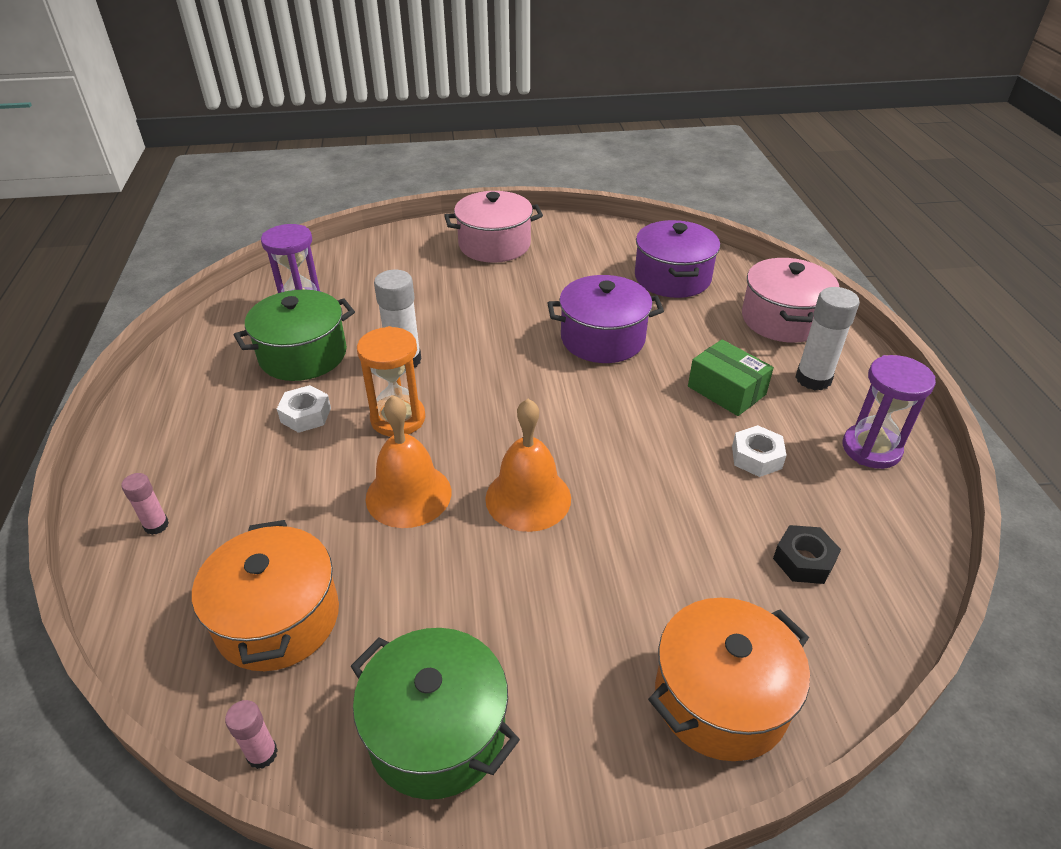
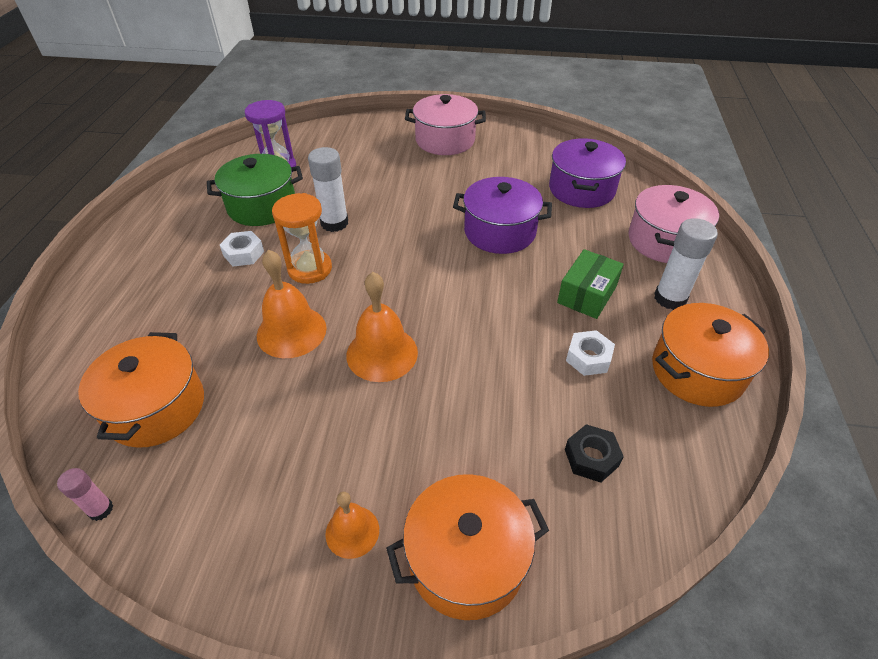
camera: 15 degrees right, 5 degrees up
(156, 525) = (105, 318): pink glue stick -> none
(437, 731) = (230, 526): green pot -> none
(582, 700) = (352, 531): none -> orange bell
(726, 390) = (587, 294): green box -> green box turned 60 degrees clockwise
(871, 449) = (697, 371): purple hourglass -> orange pot

